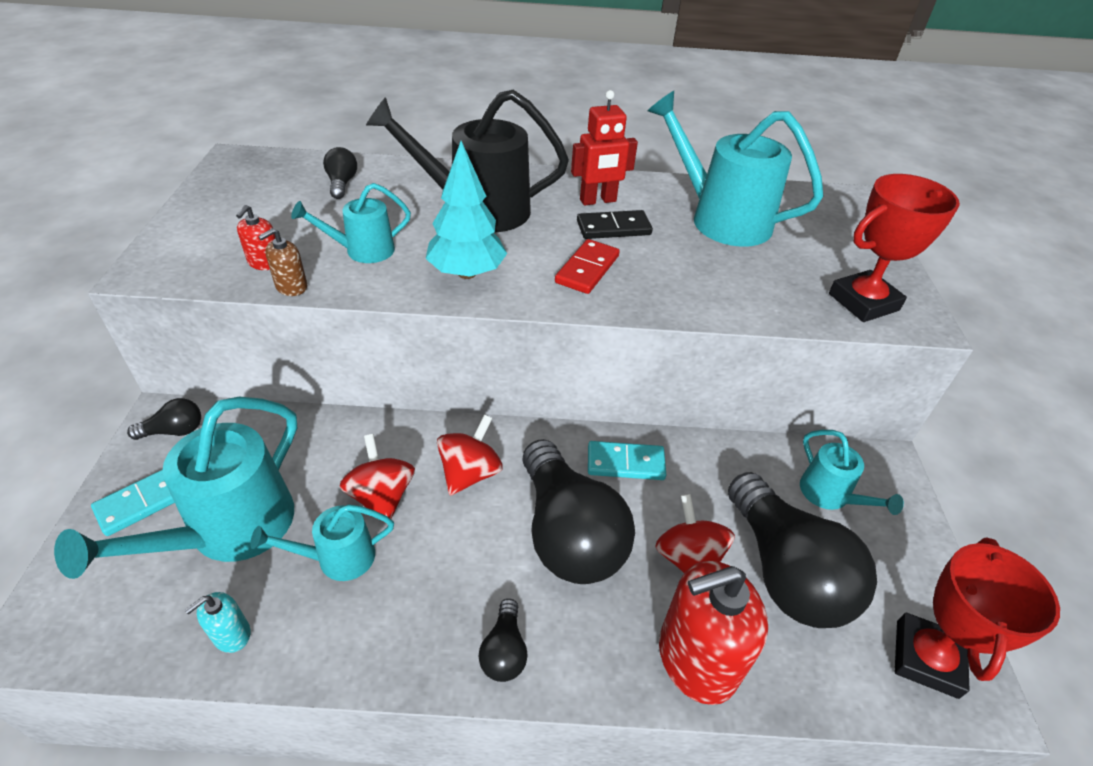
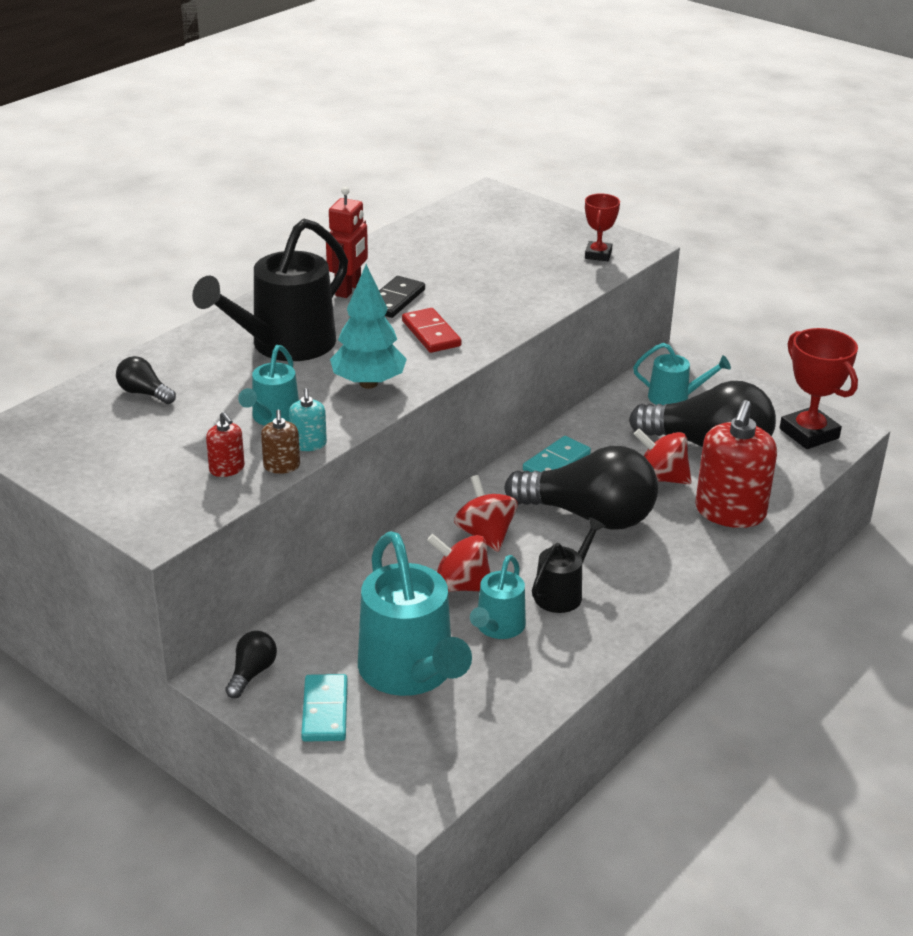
camera: 50 degrees left, 10 degrees down
(231, 634) = (514, 699): turquoise soap dispenser -> turquoise soap dispenser (308, 444)
(429, 580) = (562, 592): none -> black watering can
(504, 651) = (651, 583): black light bulb -> none
(720, 219) = (443, 254): turquoise watering can -> none
(863, 302) = (598, 254): red trophy -> red trophy, size x0.59

